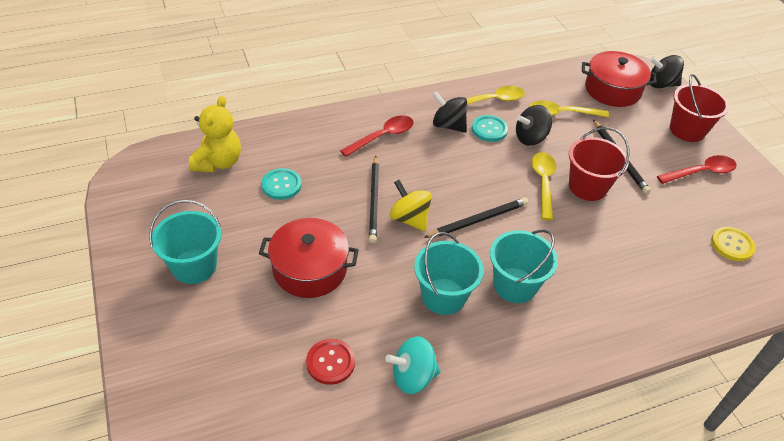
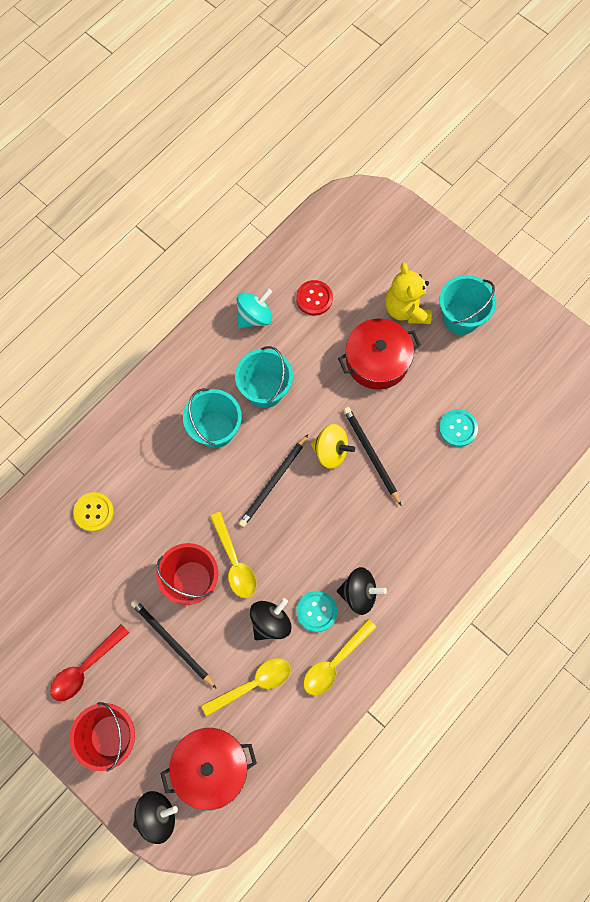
camera: 155 degrees right, 25 degrees up
(218, 162) = (528, 423): yellow teddy bear -> yellow teddy bear (406, 309)
(382, 136) = (411, 539): red spoon -> none
(732, 245) = (43, 576): yellow button -> yellow button (94, 512)

